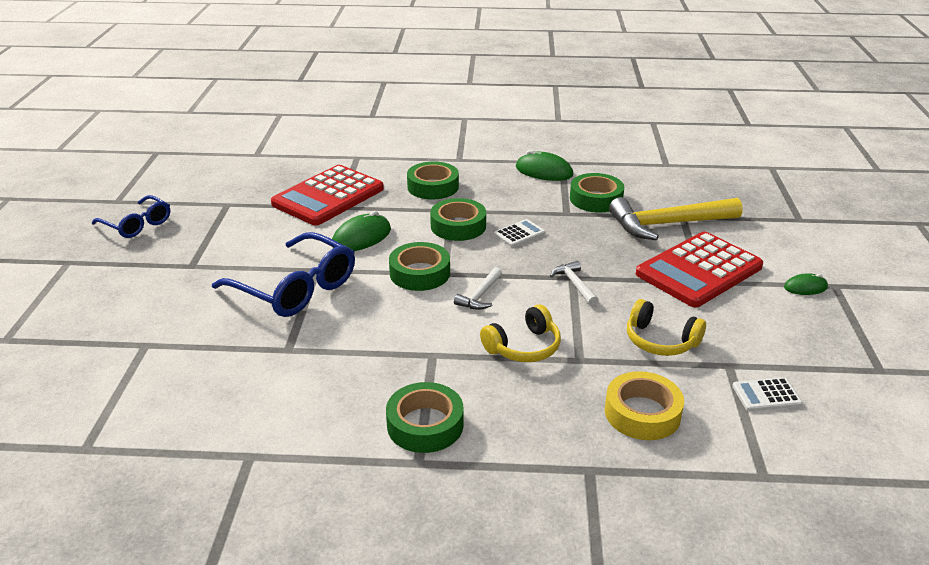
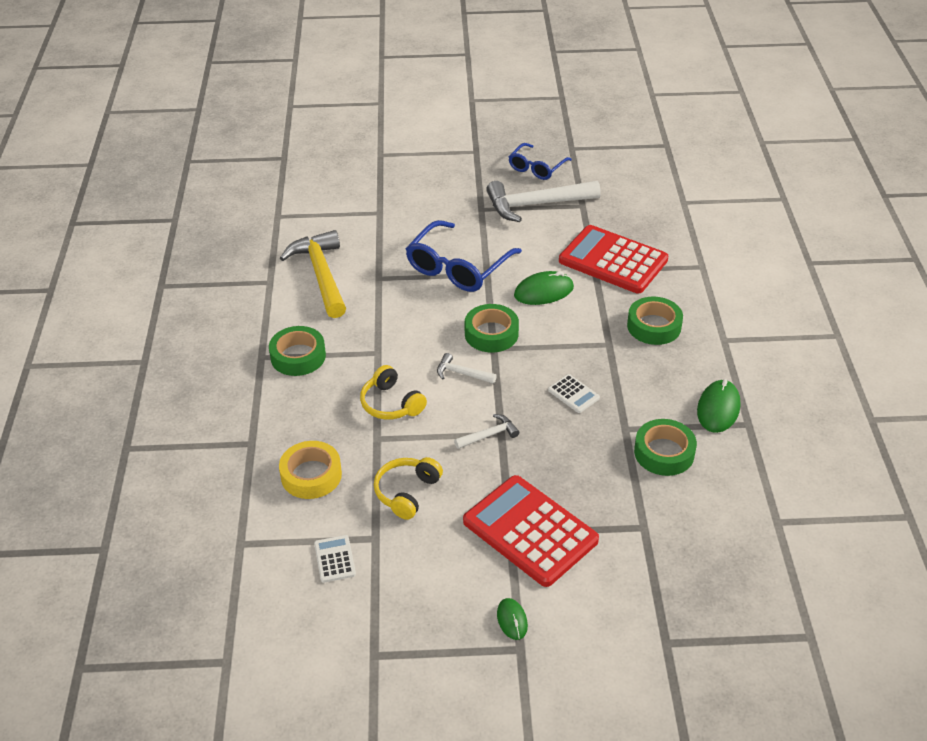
camera: 85 degrees right, 10 degrees up
(207, 230) = (536, 204): none -> white hammer
(361, 237) = (543, 291): green mouse -> green mouse turned 60 degrees counterclockwise
(458, 226) = (578, 350): green tape -> none
(668, 224) = (622, 512): yellow hammer -> yellow hammer (321, 275)

